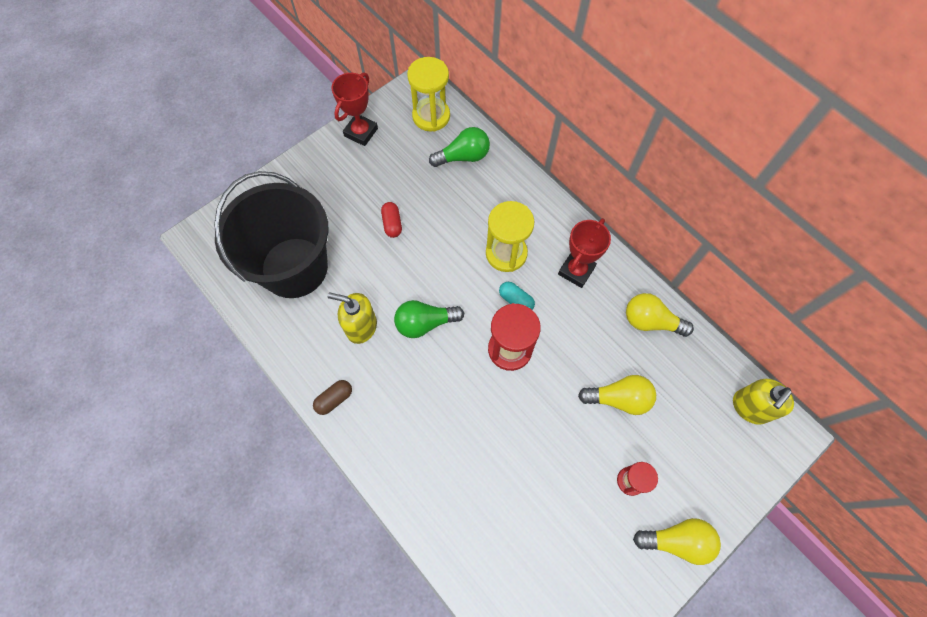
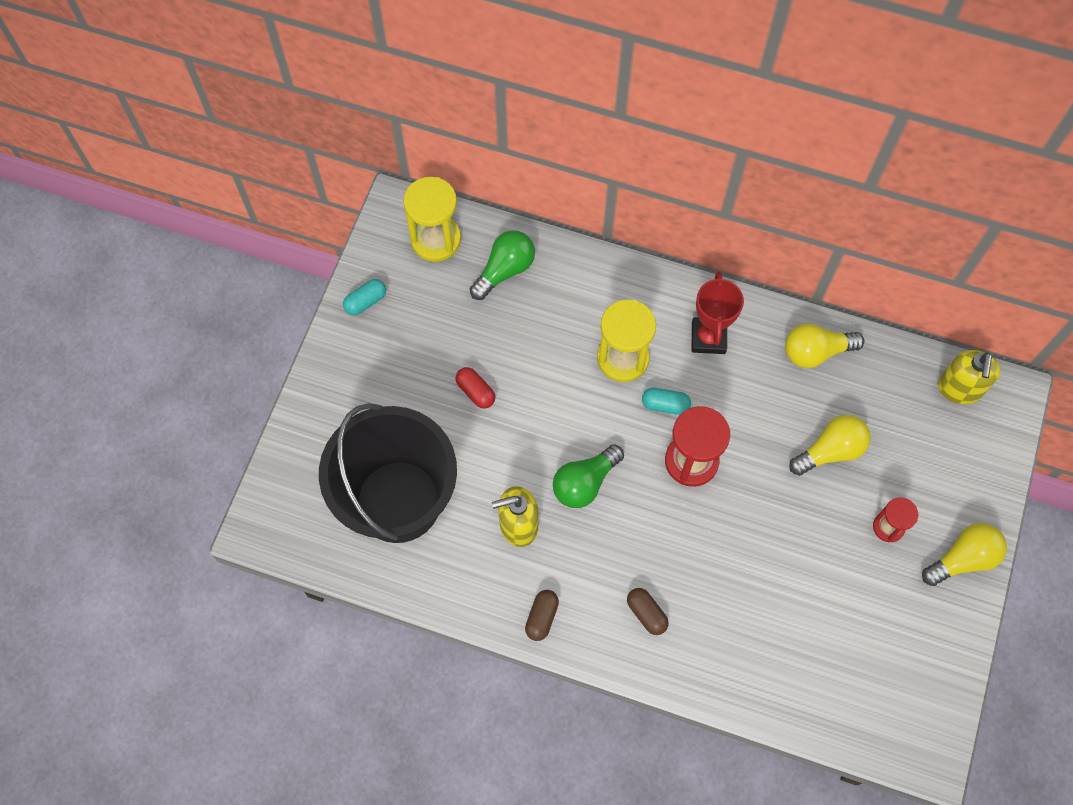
camera: 30 degrees left, 0 degrees up
(361, 132) = (365, 301): red trophy -> turquoise capsule
(408, 439) = (646, 613): none -> brown capsule

